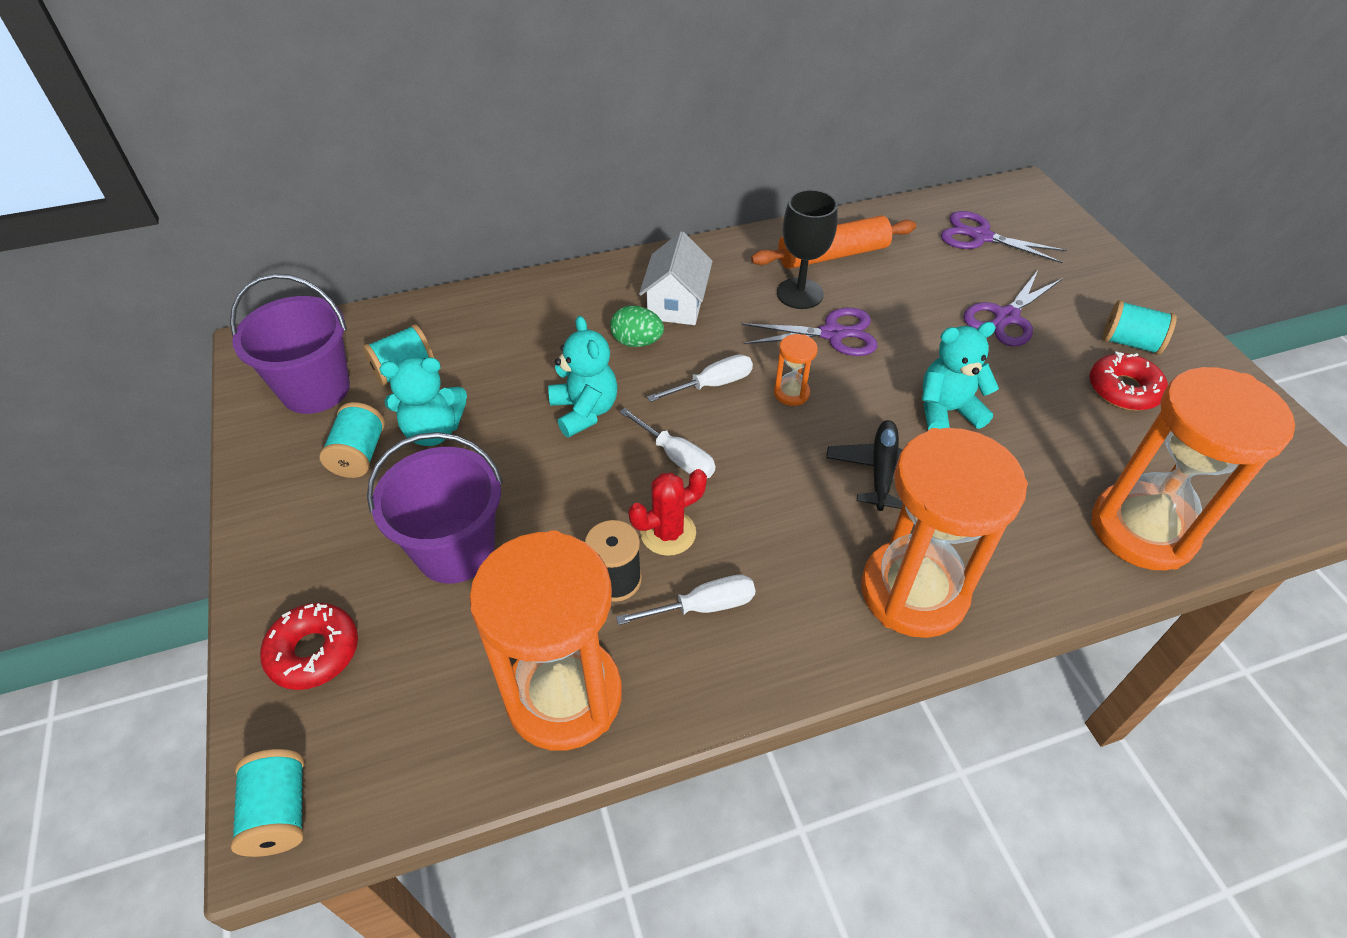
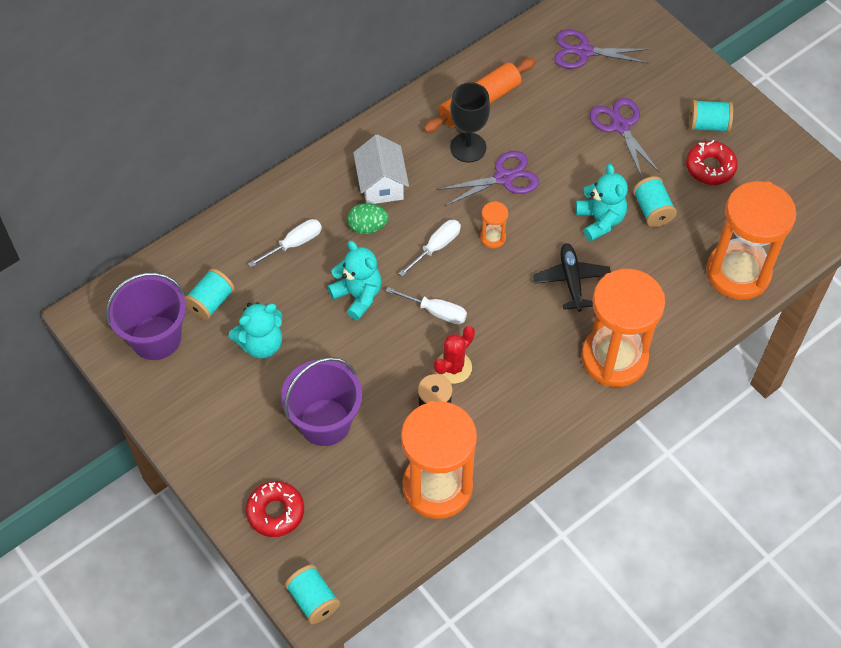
camera: 20 degrees left, 10 degrees up
(359, 455) = (221, 377): turquoise spool -> turquoise spool (652, 210)
(702, 607) = (494, 408): white screwdriver -> white screwdriver (294, 244)
(947, 411) = (600, 220): turquoise teddy bear -> turquoise teddy bear turned 105 degrees clockwise
(1006, 317) = (620, 126): purple scissors -> purple scissors turned 135 degrees clockwise

